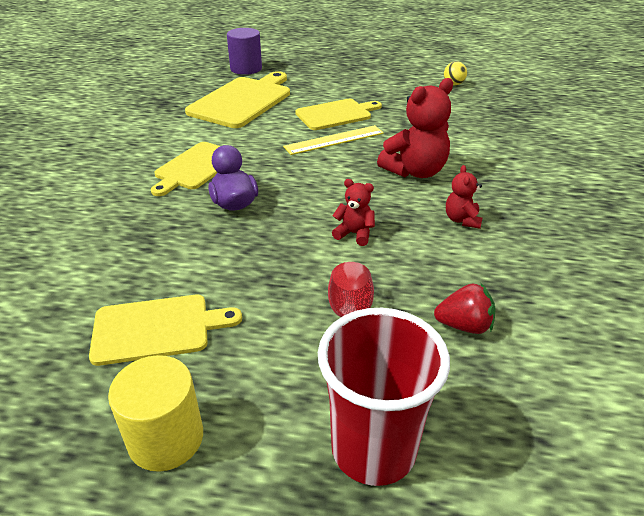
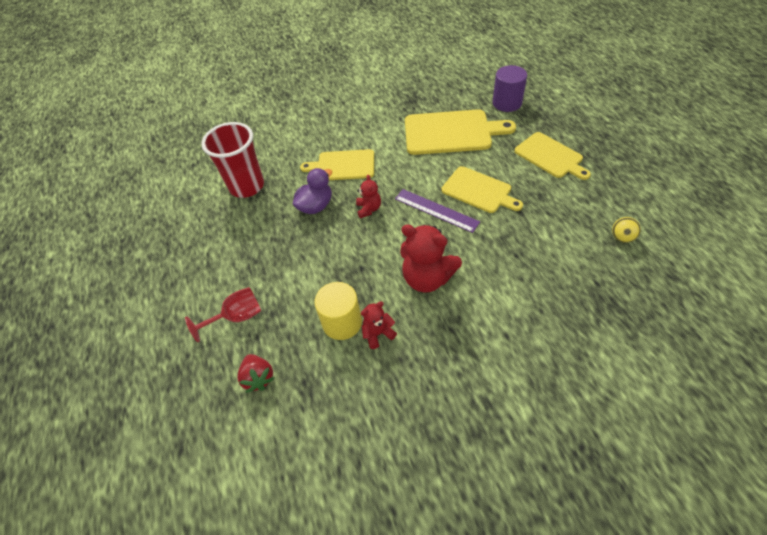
camera: 65 degrees right, 15 degrees up
(157, 329) = (191, 242): yellow cutting board -> yellow cutting board (550, 156)
(166, 438) = (127, 288): yellow cylinder -> yellow cylinder (342, 322)
(334, 140) = (436, 210): yellow ruler -> purple ruler
(354, 234) = (321, 280): red teddy bear -> red teddy bear (369, 209)
(373, 449) = (147, 371): red cup -> red cup (247, 186)

